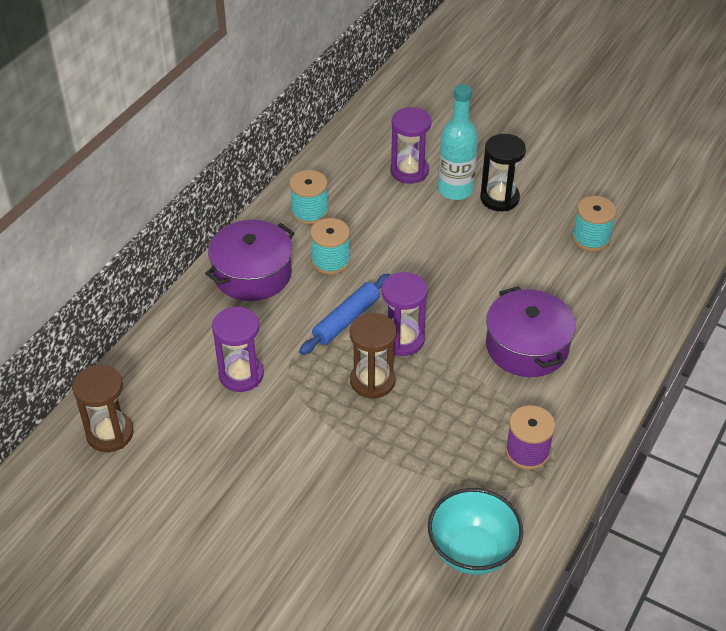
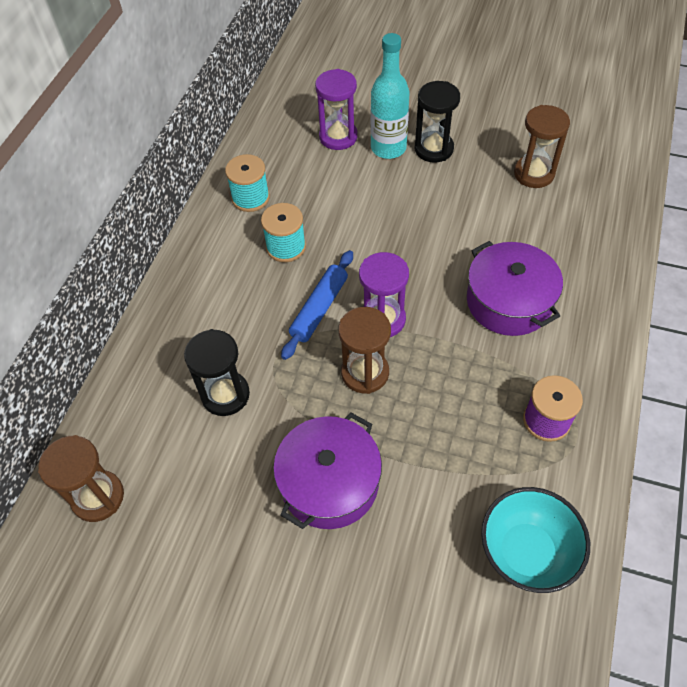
camera: 10 degrees left, 10 degrees up
(241, 375) = (225, 395): purple hourglass -> black hourglass
(252, 274) = (209, 276): purple pot -> purple pot (329, 482)
(591, 238) = (534, 174): turquoise spool -> brown hourglass

